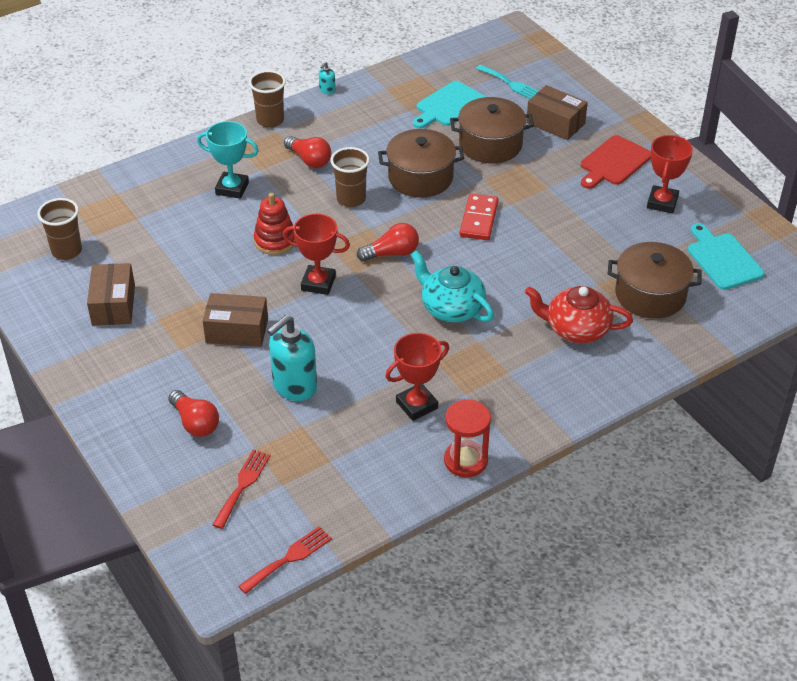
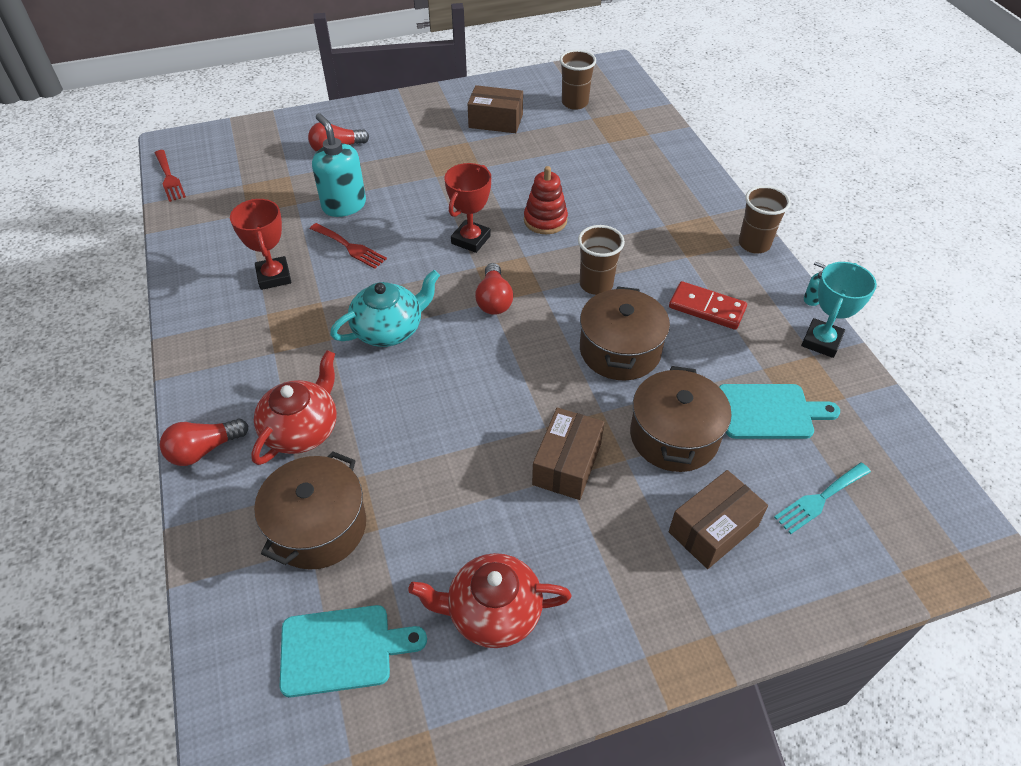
camera: 105 degrees right, 5 degrees up
(232, 188) = (637, 202): turquoise trophy -> turquoise trophy (821, 341)
(237, 330) = (431, 182): brown box -> brown box (567, 464)
(242, 485) = (256, 164): red fork -> red fork (350, 247)
(309, 160) = (674, 263): red light bulb -> red light bulb (204, 450)
(449, 105) = (769, 411): turquoise cutting board -> turquoise cutting board turned 120 degrees clockwise
(465, 460) = (187, 295): red hourglass -> none
(478, 219) = (525, 387): red domino -> red domino (707, 308)
(614, 162) = (603, 577): red cutting board -> none
(662, 202) = (492, 612): red trophy -> red teapot

